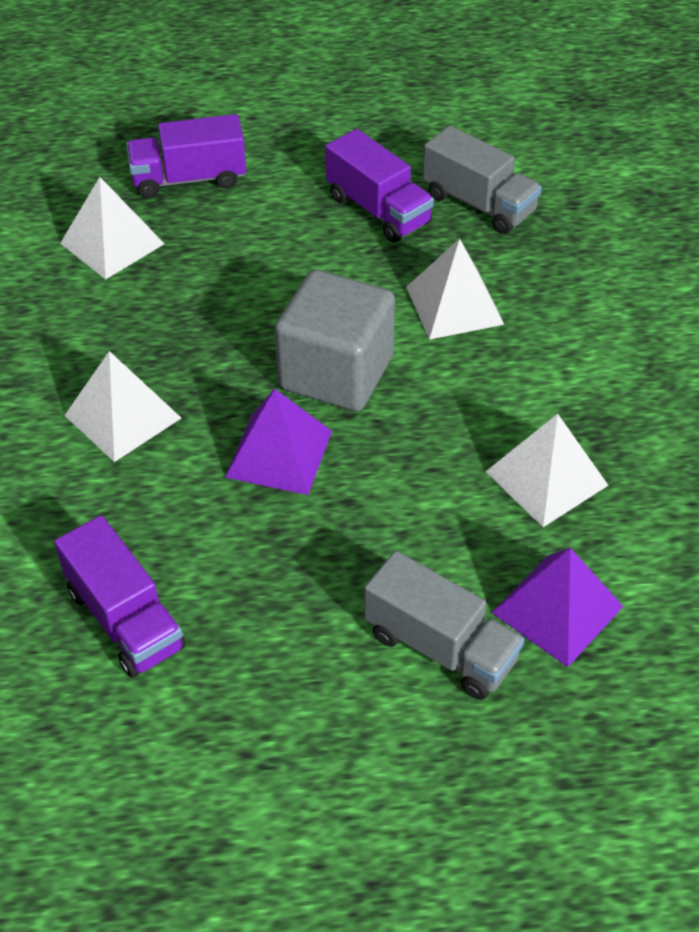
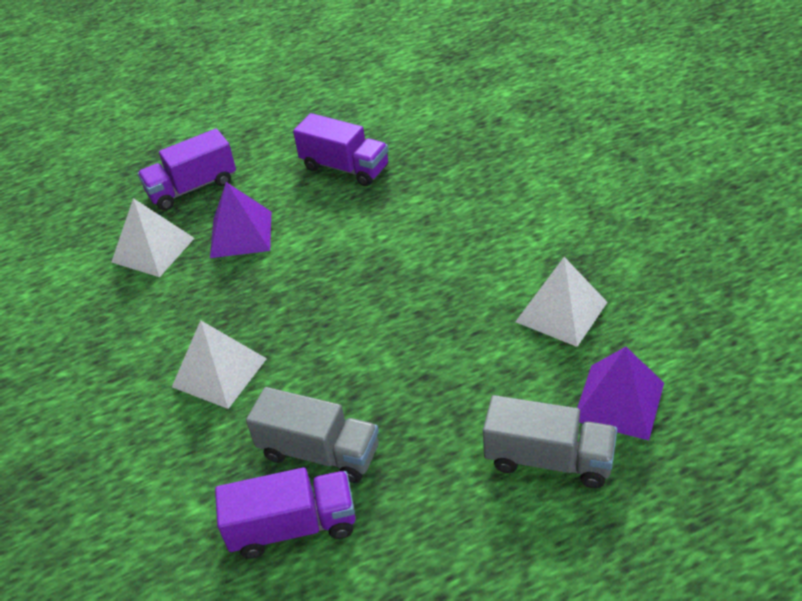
camera: 15 degrees left, 5 degrees down
(125, 619) = (293, 526): purple truck -> purple truck turned 45 degrees counterclockwise
(279, 454) = (355, 360): purple pyramid -> purple pyramid (241, 234)
(336, 373) = (370, 288): grey cube -> none
(454, 305) = (433, 215): white pyramid -> none
(479, 204) = (415, 143): grey truck -> grey truck (319, 452)

